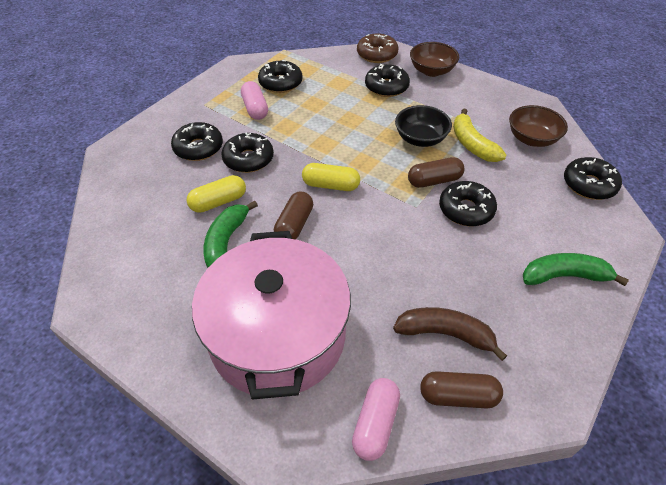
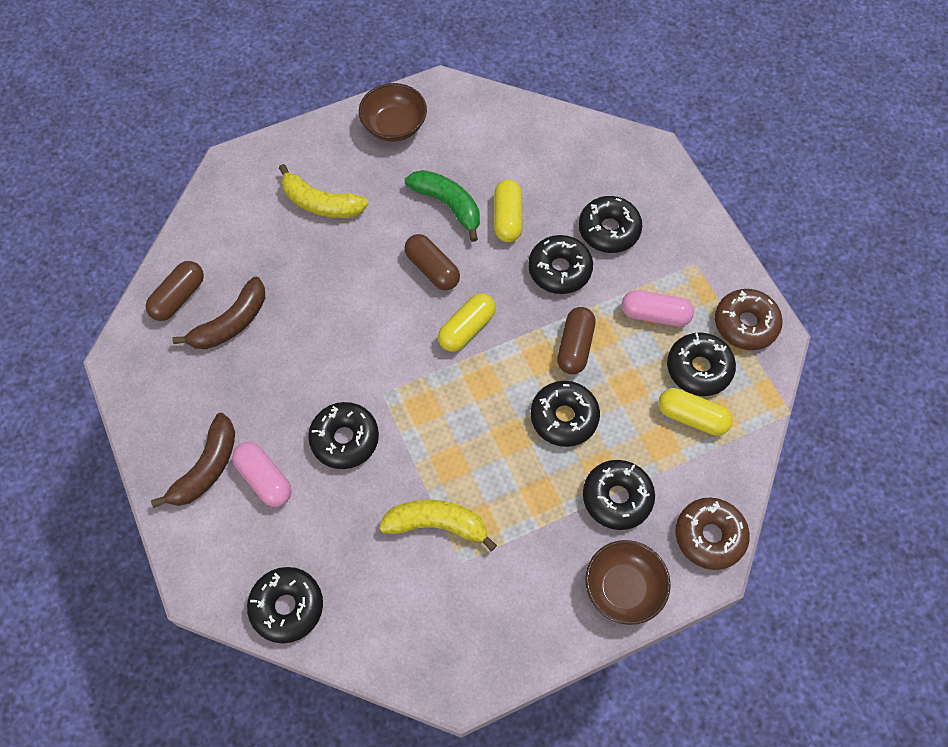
camera: 120 degrees right, 15 degrees up
(237, 75) = (745, 324): none -> brown donut
(277, 335) = (321, 203): pink pot -> yellow banana
(314, 77) = (692, 417): none -> yellow capsule
(357, 120) = (564, 417): none -> black donut
(375, 424) = (203, 232): pink capsule -> pink capsule (264, 479)
(420, 139) = (484, 470): black bowl -> none
(434, 181) = (406, 437): brown capsule -> brown capsule (575, 346)
(532, 139) = (400, 609): brown bowl -> brown bowl (394, 126)
(564, 276) = (206, 468): green banana -> brown banana

